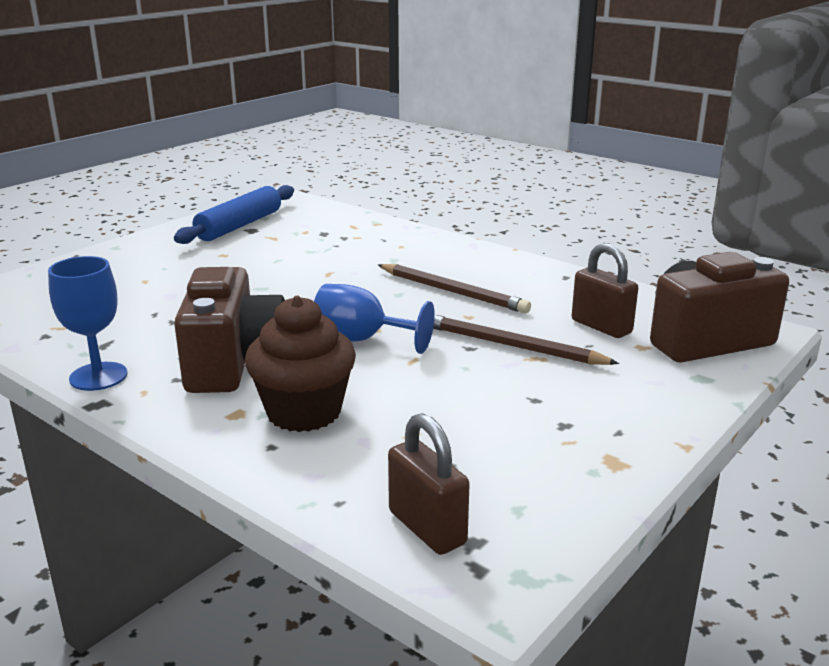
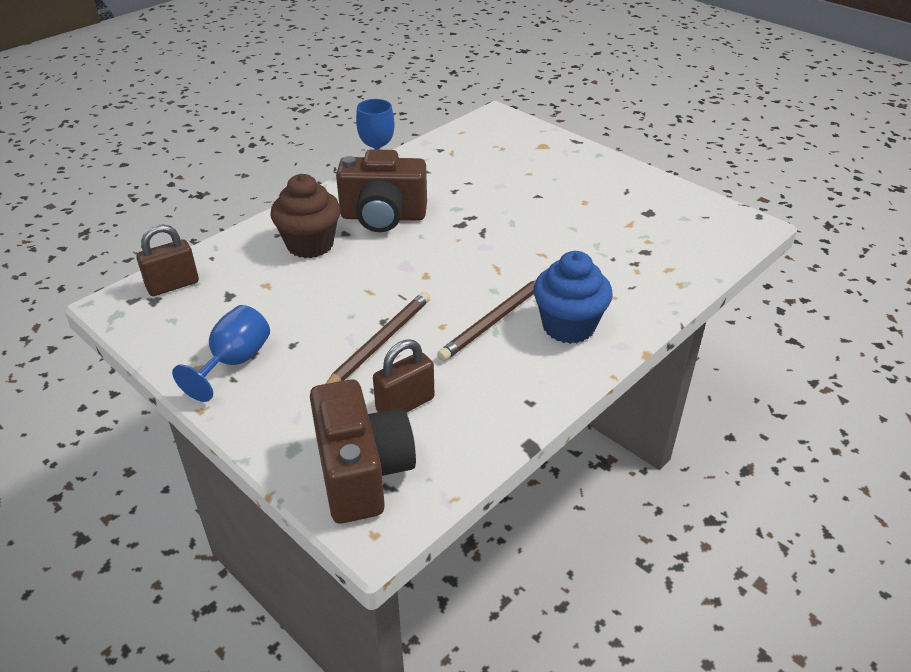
camera: 95 degrees right, 15 degrees up
(239, 226) = (657, 205): blue rolling pin -> none
(361, 340) = (407, 268): blue goblet -> blue goblet (234, 362)
(452, 262) = (568, 326): none -> blue cupcake

